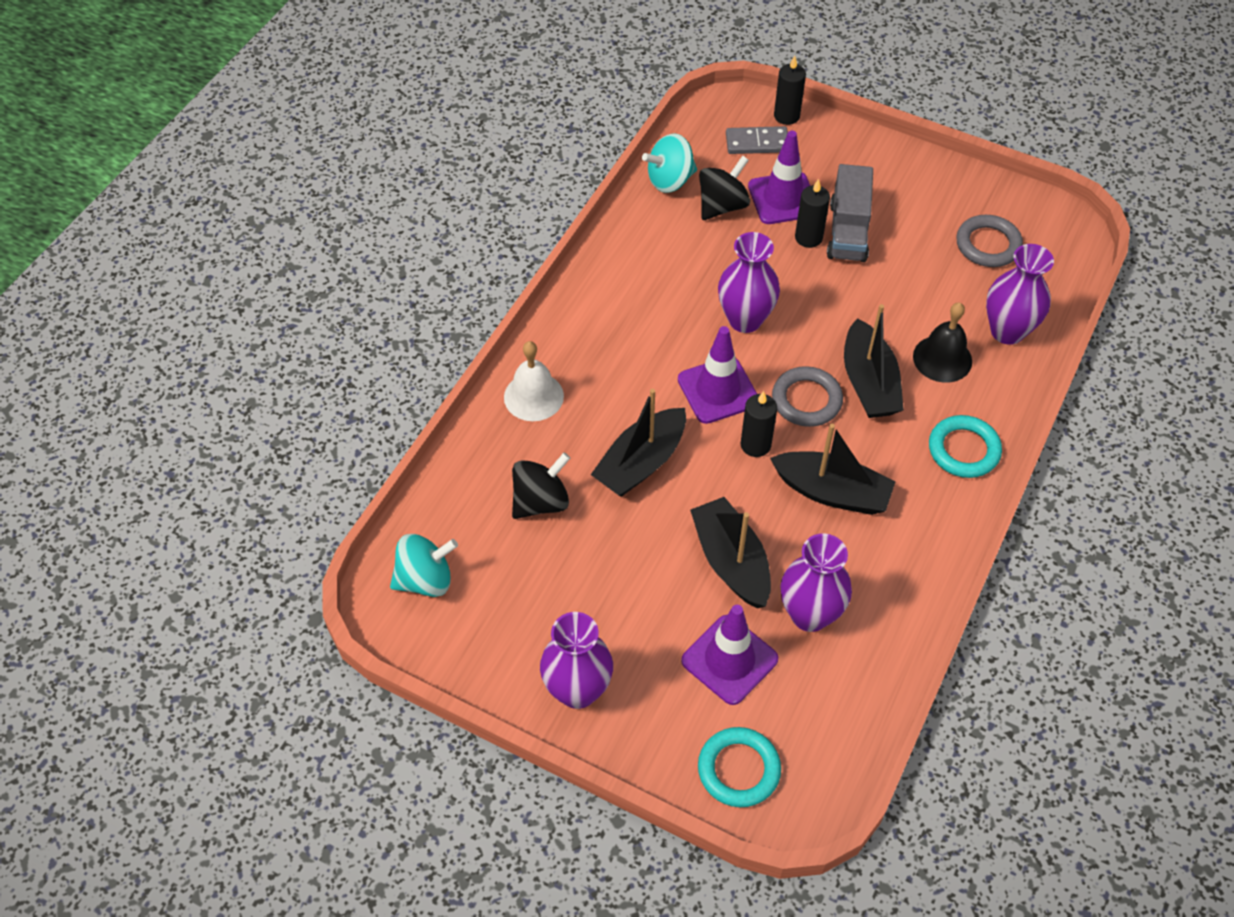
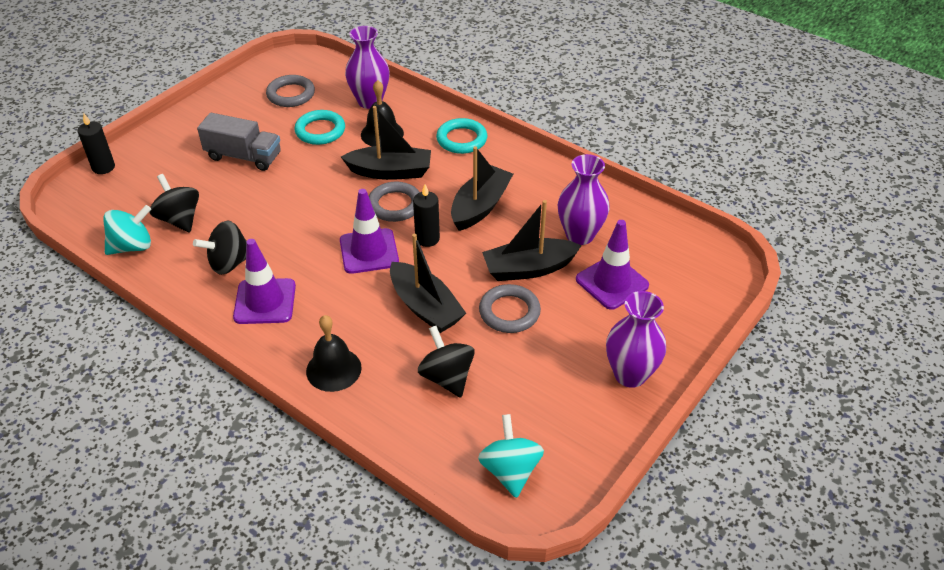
camera: 80 degrees left, 10 degrees down
(533, 396) = (333, 369): white bell -> black bell
(652, 550) = (509, 312): none -> grey ring
(666, 268) = (229, 263): none -> black spinning top
(670, 180) = (132, 246): turquoise spinning top -> turquoise spinning top turned 105 degrees counterclockwise
(738, 769) = (699, 291): turquoise ring -> turquoise ring (320, 131)
(745, 319) = (305, 225): purple vase -> none
(757, 143) = (122, 188): grey domino -> none
(783, 198) = (191, 184): purple traffic cone -> purple traffic cone (265, 301)
(808, 237) = (239, 177): black candle -> none

